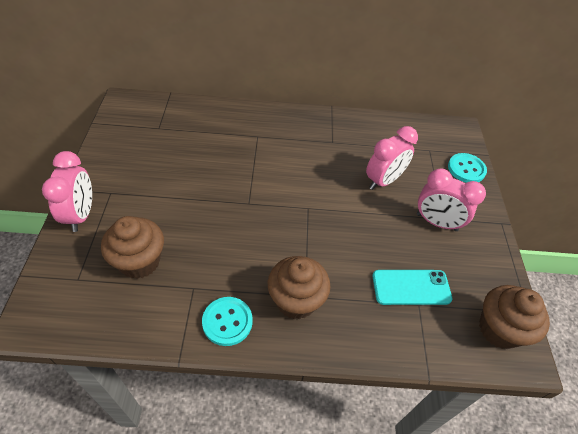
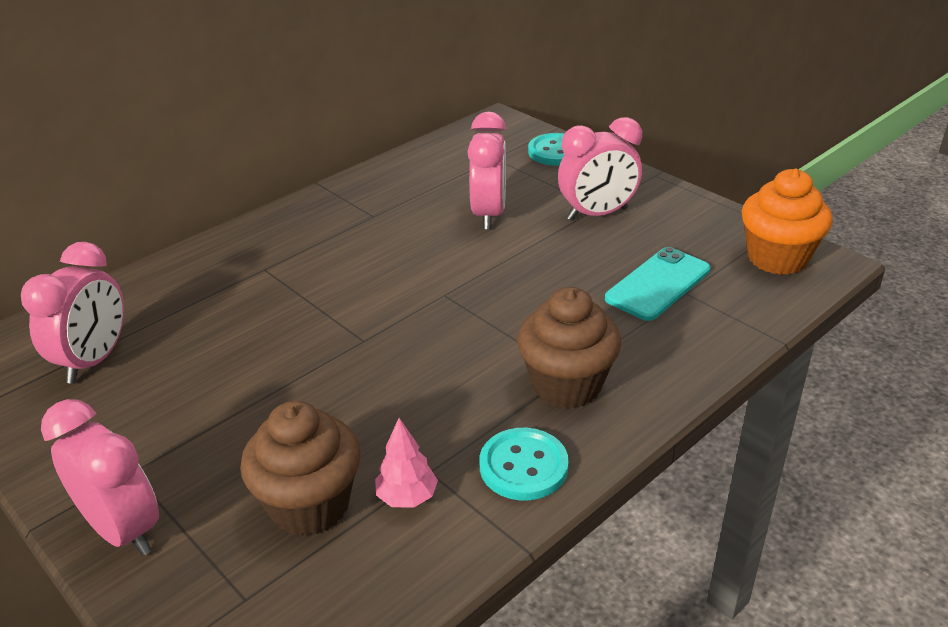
camera: 40 degrees left, 15 degrees down
(155, 133) = (94, 360): none -> pink clock
(171, 292) = (407, 497): none -> pink tree
(499, 329) = (777, 258): brown cupcake -> orange cupcake

